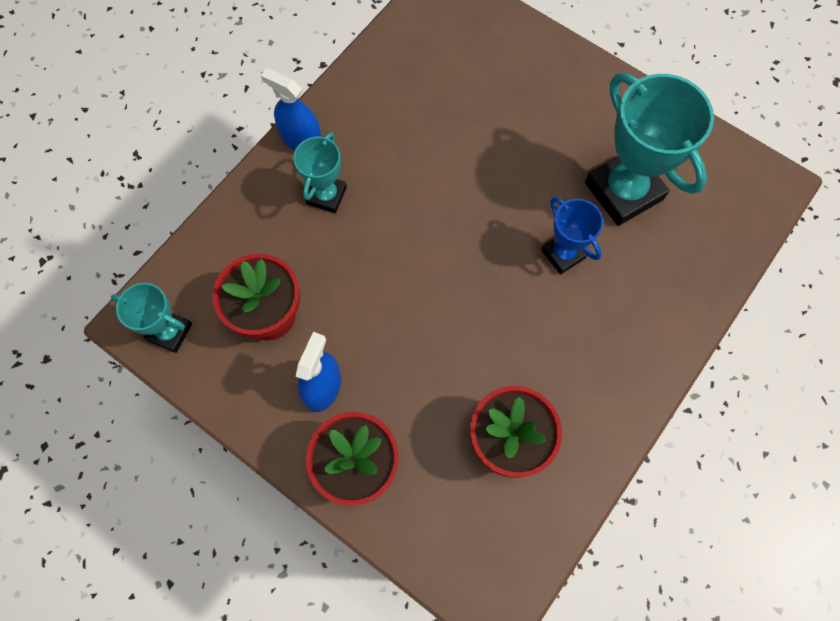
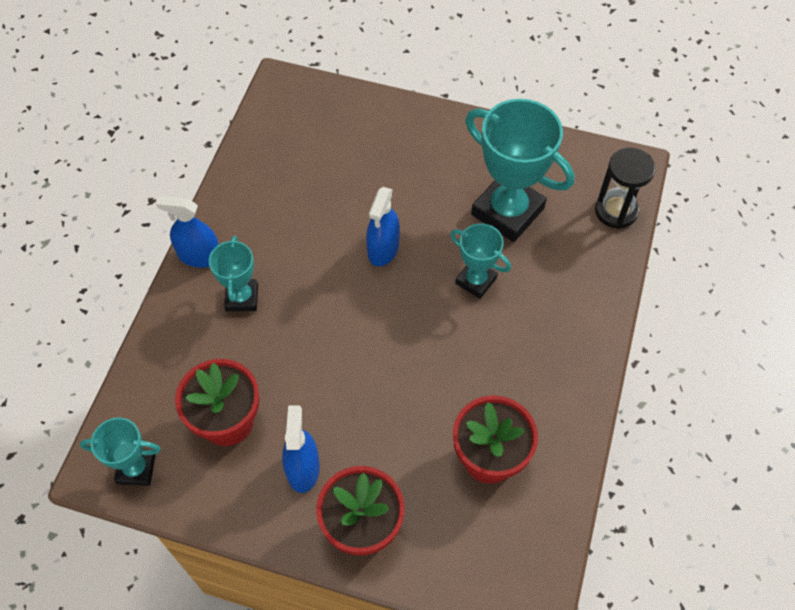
camera: 20 degrees left, 10 degrees down
(482, 190) = (383, 249): none -> blue spray bottle
(563, 254) = (476, 280): blue trophy -> turquoise trophy
(739, 227) = (616, 211): none -> black hourglass

